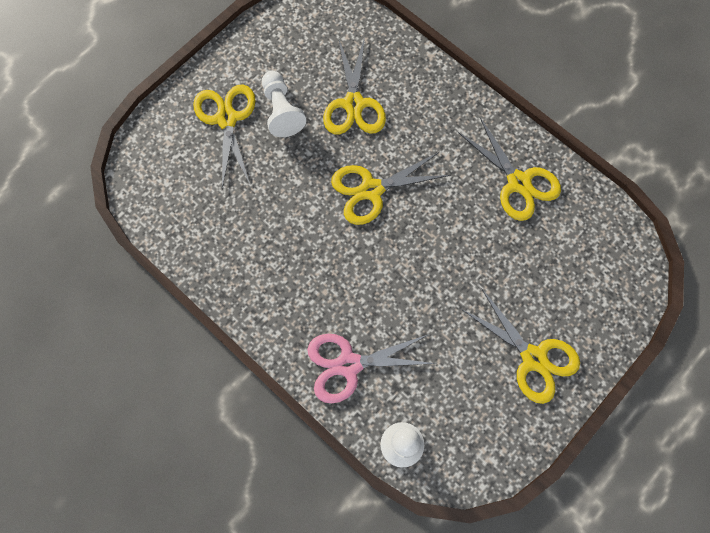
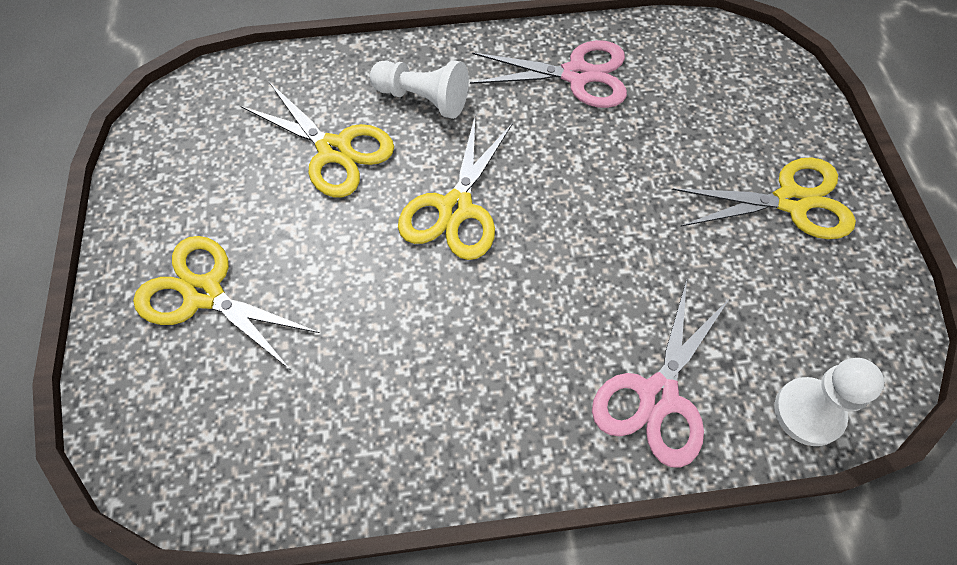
camera: 50 degrees left, 10 degrees down
(281, 111) = (262, 227): white pawn -> white pawn (423, 99)
(518, 182) = (577, 75): yellow scissors -> pink scissors

